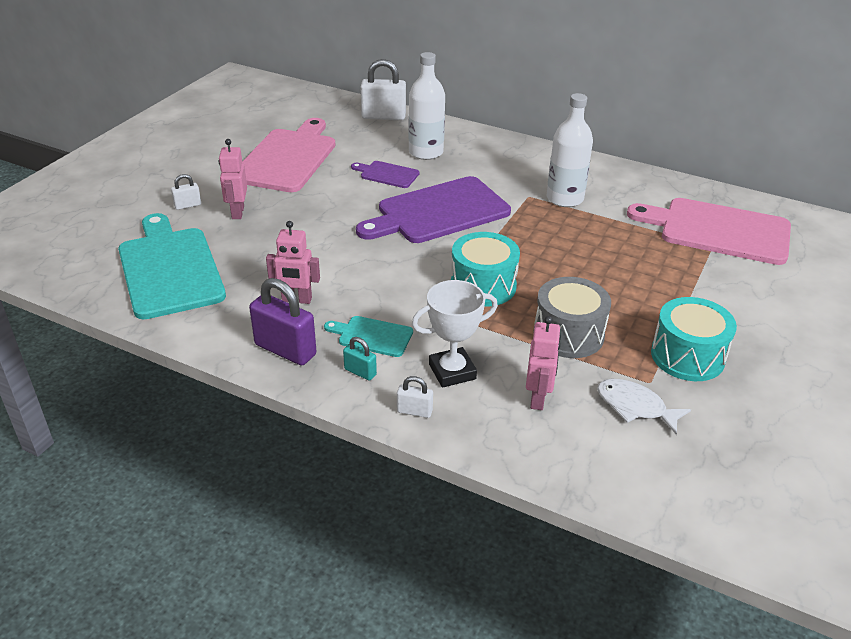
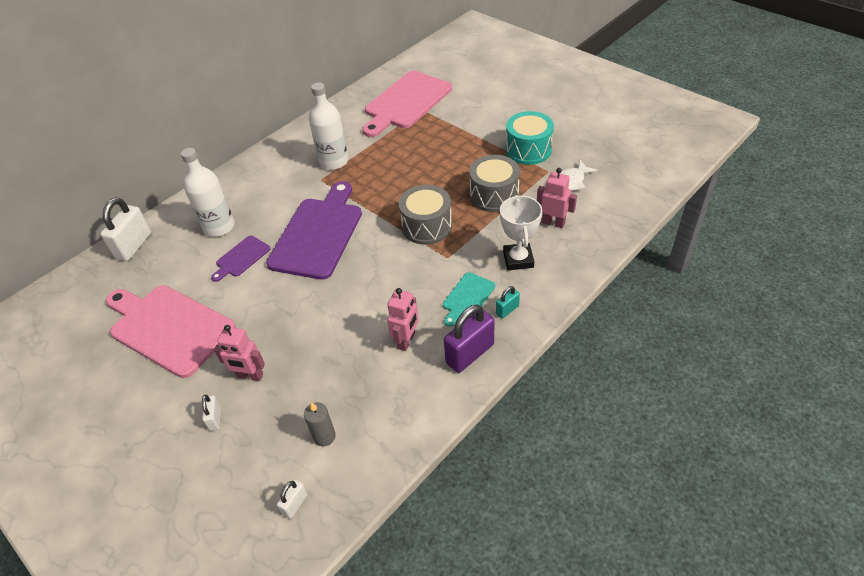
camera: 70 degrees left, 10 degrees up
(169, 269) = (324, 436): turquoise cutting board -> grey candle
(414, 411) = (554, 285): white padlock -> white padlock (295, 504)
(438, 212) = (318, 234): purple cutting board -> purple cutting board turned 150 degrees counterclockwise
(483, 286) = (427, 226): turquoise drum -> grey drum

